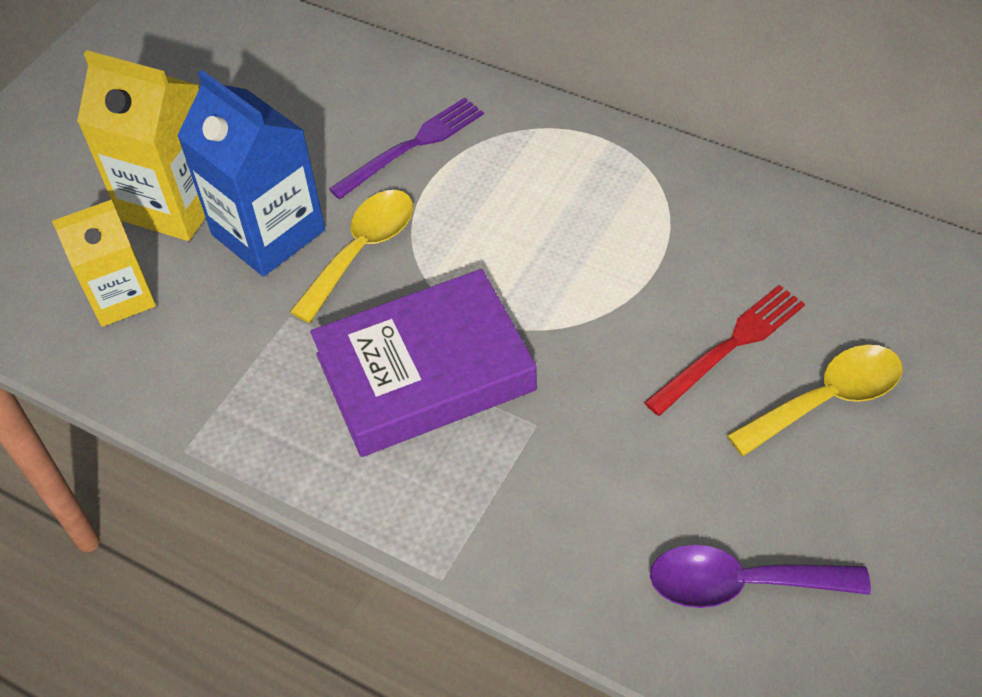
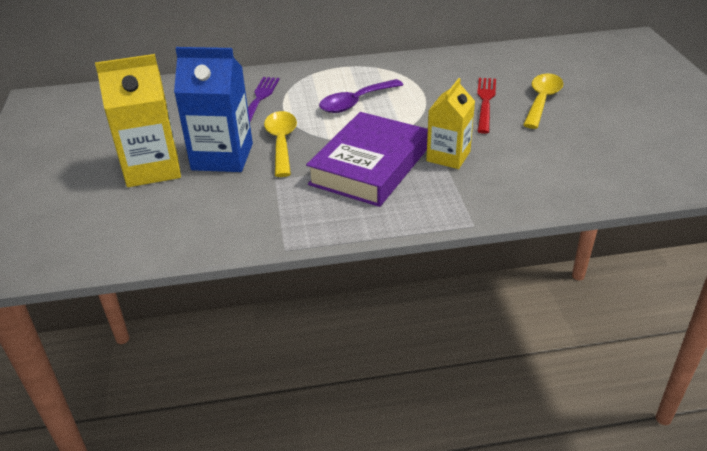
camera: 40 degrees left, 15 degrees down
(121, 297) = (168, 213): yellow carton -> yellow carton (448, 156)
(740, 584) = (589, 164): purple spoon -> purple spoon (355, 102)

